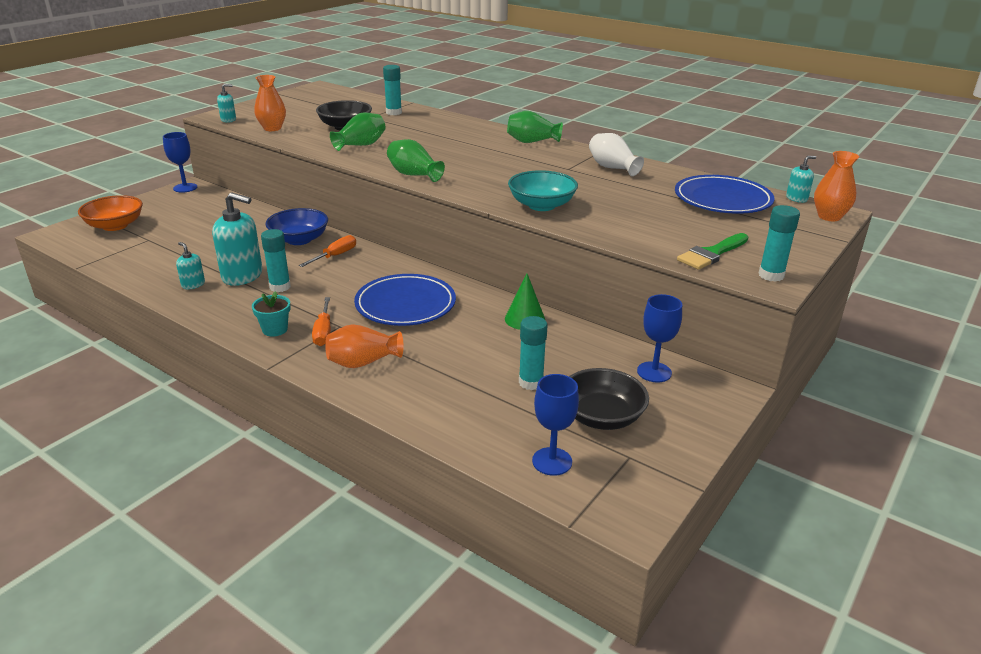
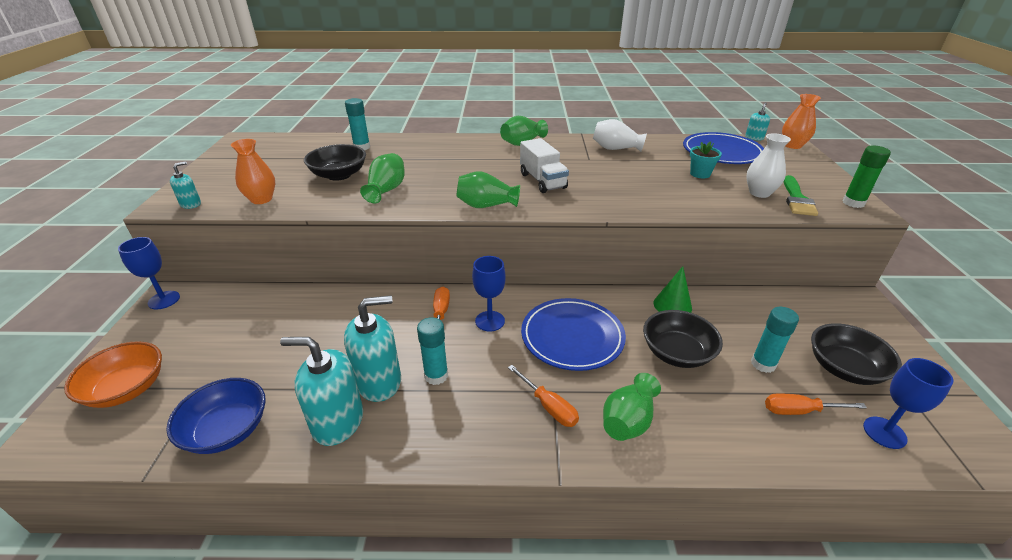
camera: 35 degrees left, 5 degrees up
(193, 284) = (338, 422): turquoise soap dispenser -> turquoise soap dispenser, size x2.02
(275, 329) = (501, 431): turquoise flower pot -> turquoise flower pot (700, 174)
(299, 239) = (381, 311): blue bowl -> blue bowl (227, 430)
(363, 362) = (628, 421): orange vase -> green vase
(470, 346) = (677, 353): none -> black bowl
(492, 172) = (542, 181): none -> white truck
(504, 418) = (799, 411): none -> orange screwdriver
(541, 205) = (631, 199): turquoise bowl -> none
(654, 372) = (808, 309): blue goblet -> blue goblet (490, 321)
(682, 238) = (759, 193): none -> white vase
(771, 275) = (853, 203): turquoise glue stick -> green glue stick

